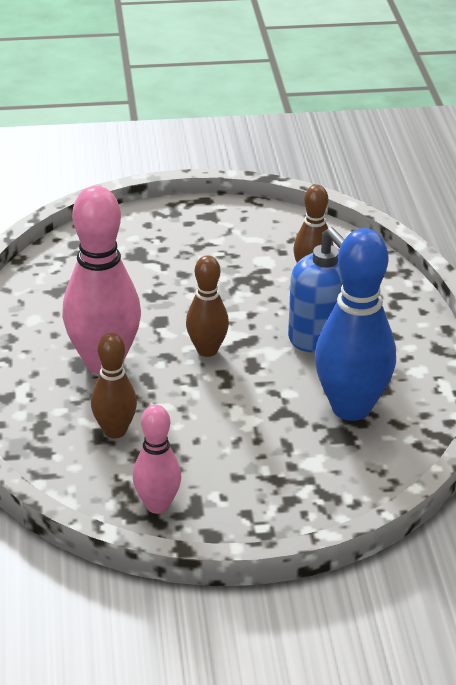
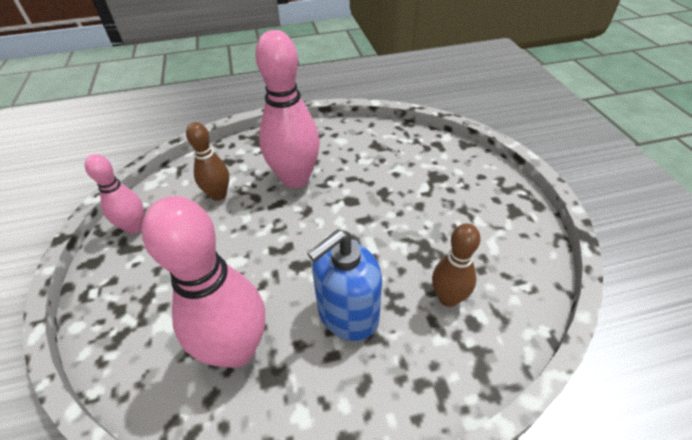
camera: 85 degrees right, 10 degrees up
(207, 350) = (316, 233): brown bowling pin -> none
(351, 408) = (236, 349): blue bowling pin -> pink bowling pin

